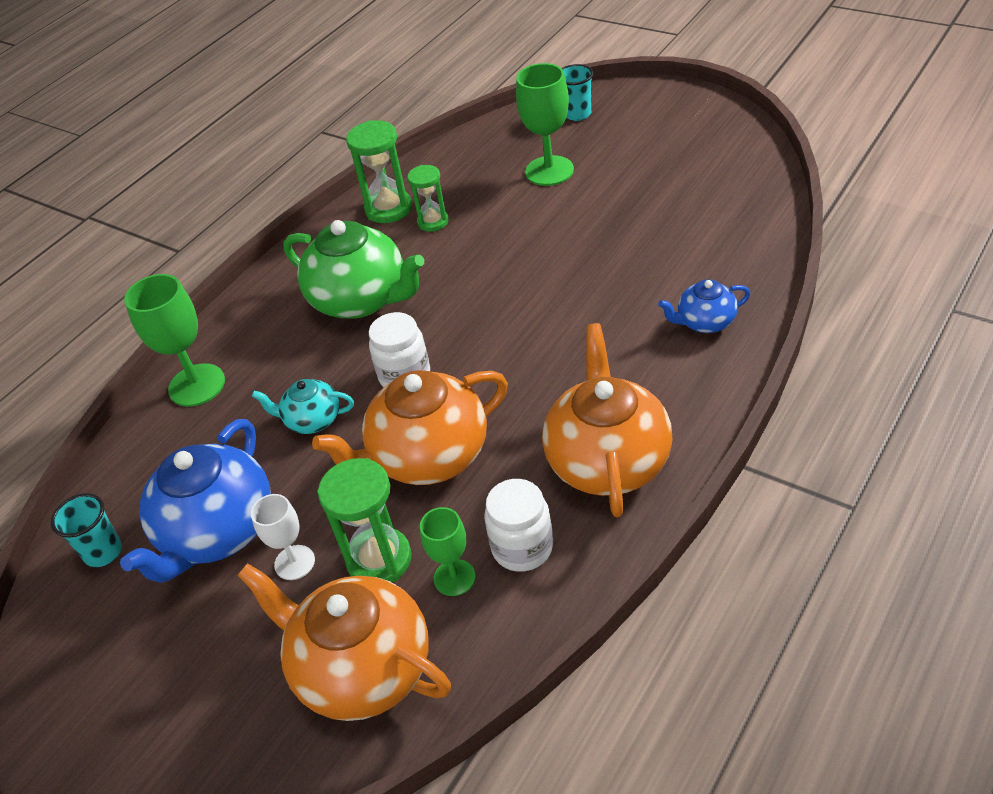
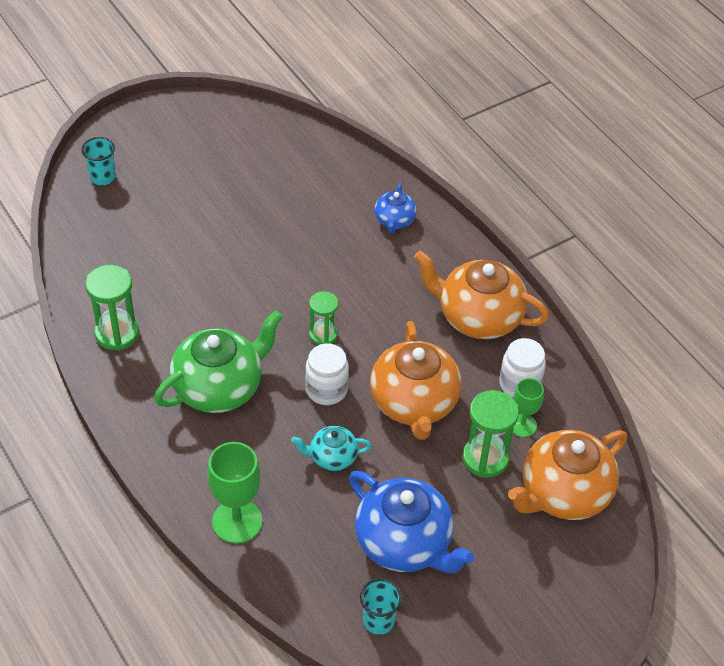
camera: 75 degrees left, 5 degrees up
(294, 562) = (460, 505): white goblet -> none
(312, 420) = (332, 457): turquoise teapot -> turquoise teapot turned 60 degrees clockwise
(433, 222) = (161, 313): green hourglass -> green hourglass (323, 335)
(549, 171) = (161, 223): green goblet -> none

